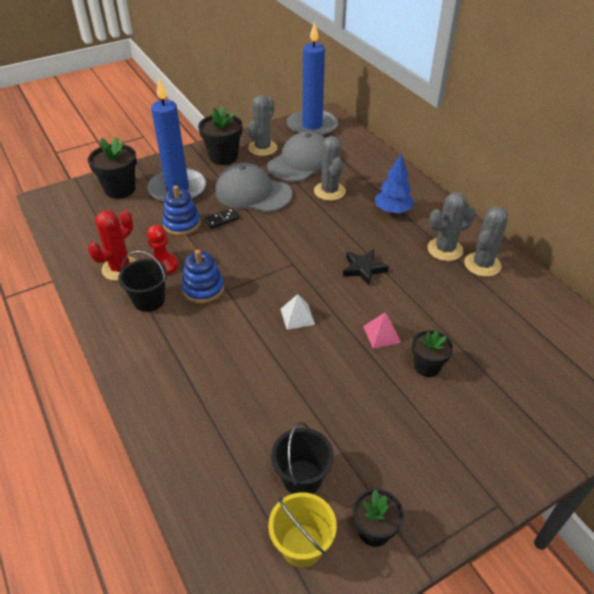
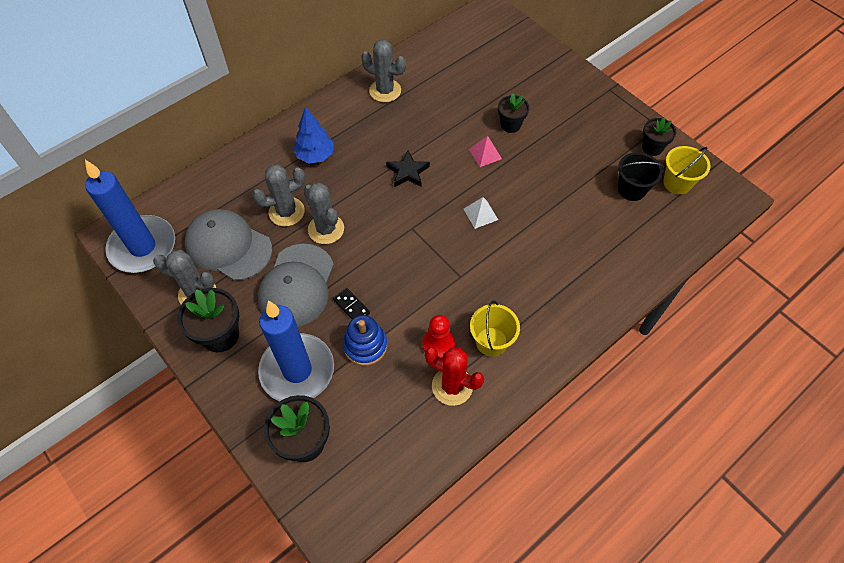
camera: 100 degrees left, 15 degrees up
(149, 300) = (491, 341): black bucket -> yellow bucket
(203, 289) = (464, 297): blue stacking toy -> none
(445, 249) = (369, 115): grey cactus -> grey cactus (326, 229)

